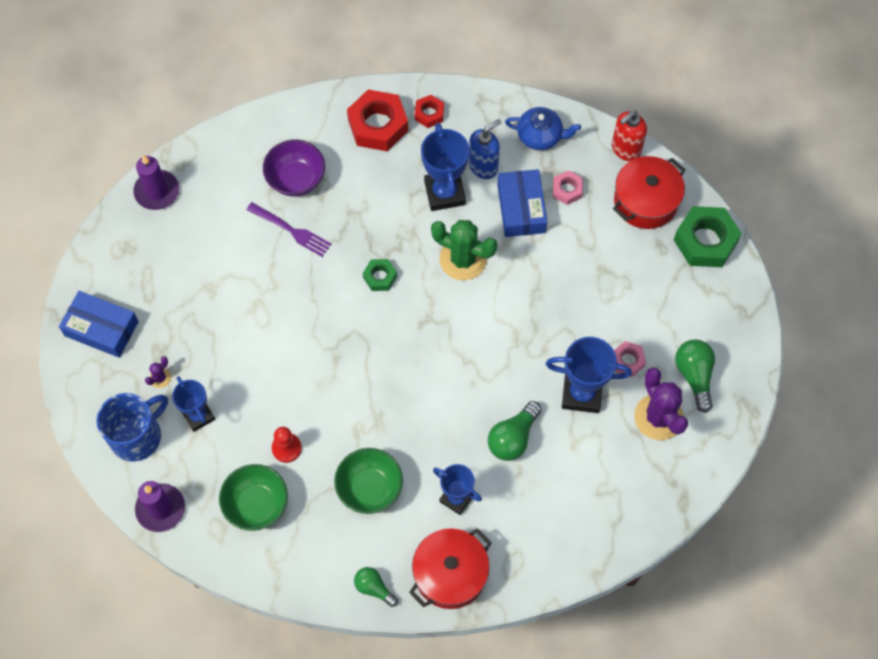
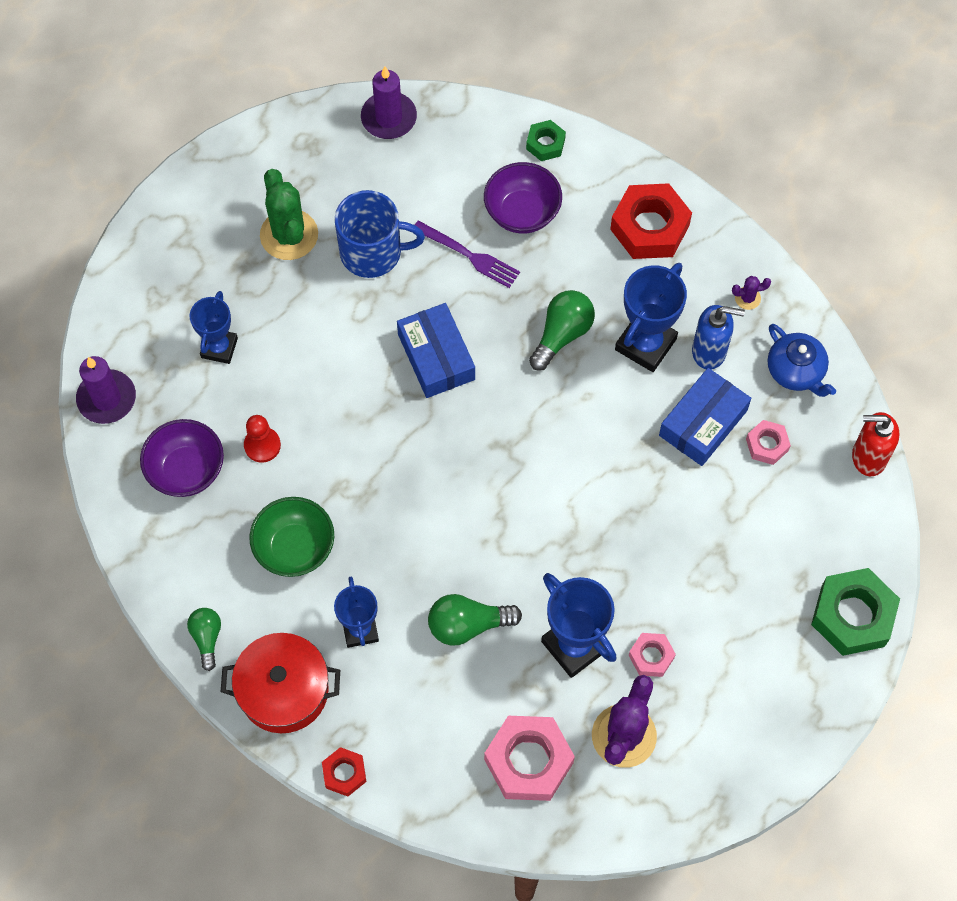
camera: 45 degrees right, 0 degrees up
(101, 329) = (218, 198): blue box -> blue box (436, 357)
(137, 436) = (152, 318): blue mug -> blue mug (372, 252)
(160, 378) = (222, 285): purple cactus -> purple cactus (747, 298)
(256, 504) = (186, 470): green bowl -> purple bowl
(291, 230) = (469, 255): purple fork -> purple fork turned 45 degrees counterclockwise
(380, 277) = (503, 368): green nut -> green nut (545, 144)
(429, 114) = (710, 258): red nut -> red nut (344, 773)
(463, 259) = (596, 421): green cactus -> green cactus (289, 235)
(624, 480) = (528, 761): none -> pink nut
(645, 201) = (834, 524): red pot -> none
(694, 376) = (701, 731): green light bulb -> green light bulb (562, 334)

